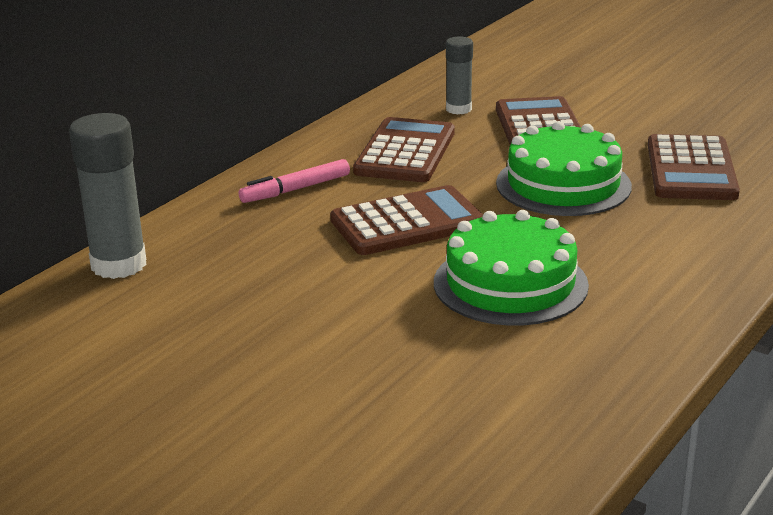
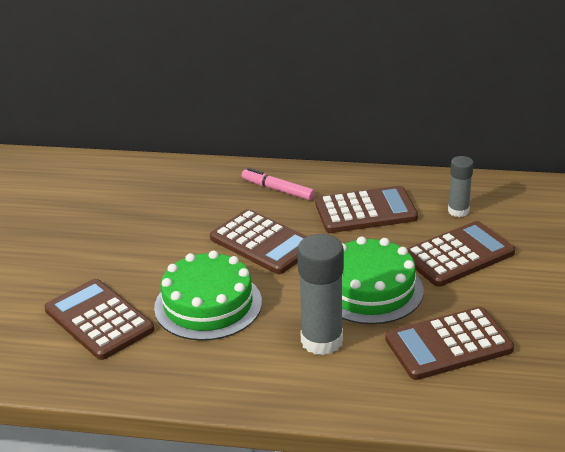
camera: 65 degrees right, 5 degrees up
(119, 264) = (149, 168): grey glue stick -> grey glue stick (321, 341)
(478, 370) = (99, 320): none -> brown calculator

